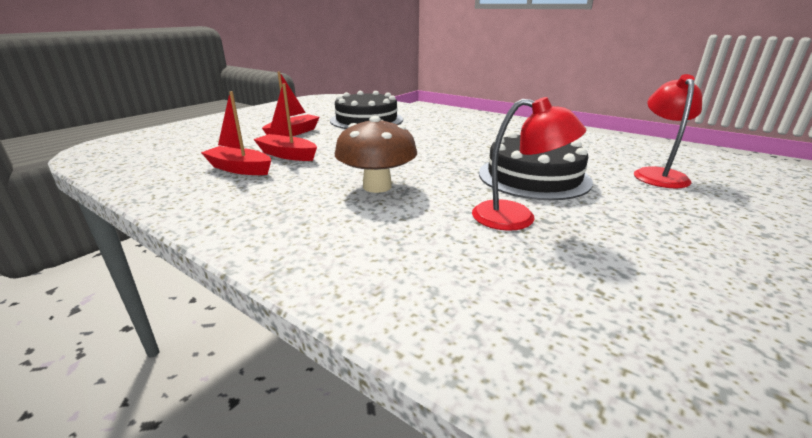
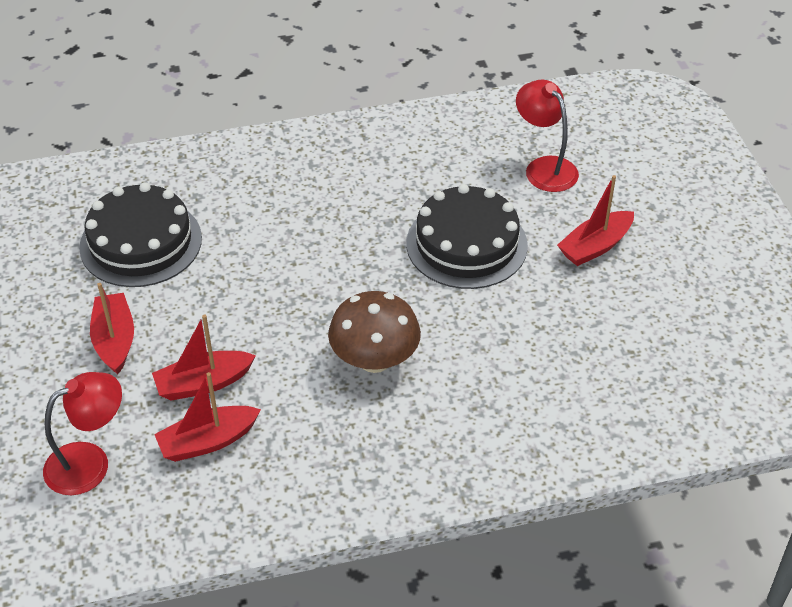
camera: 50 degrees left, 20 degrees up
(517, 218) = (521, 316): red lamp -> red lamp (90, 462)
(654, 219) = (595, 246): none -> red boat

